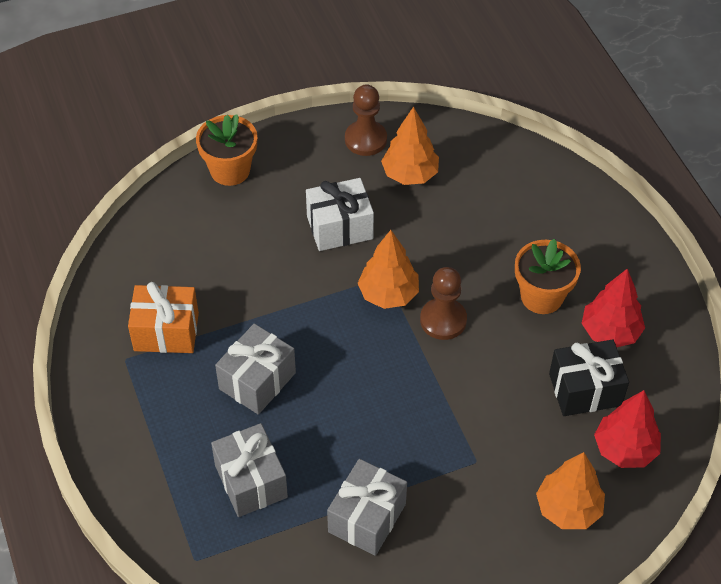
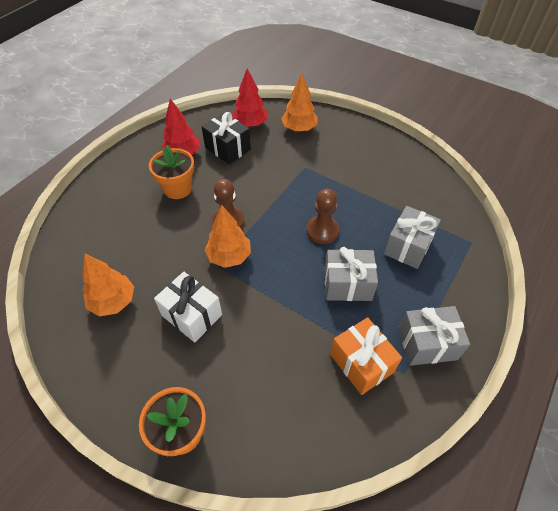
camera: 125 degrees left, 0 degrees up
(365, 139) = (90, 351): brown pawn -> brown pawn (322, 231)
(367, 518) = (375, 190): grey gift -> grey gift (427, 344)

